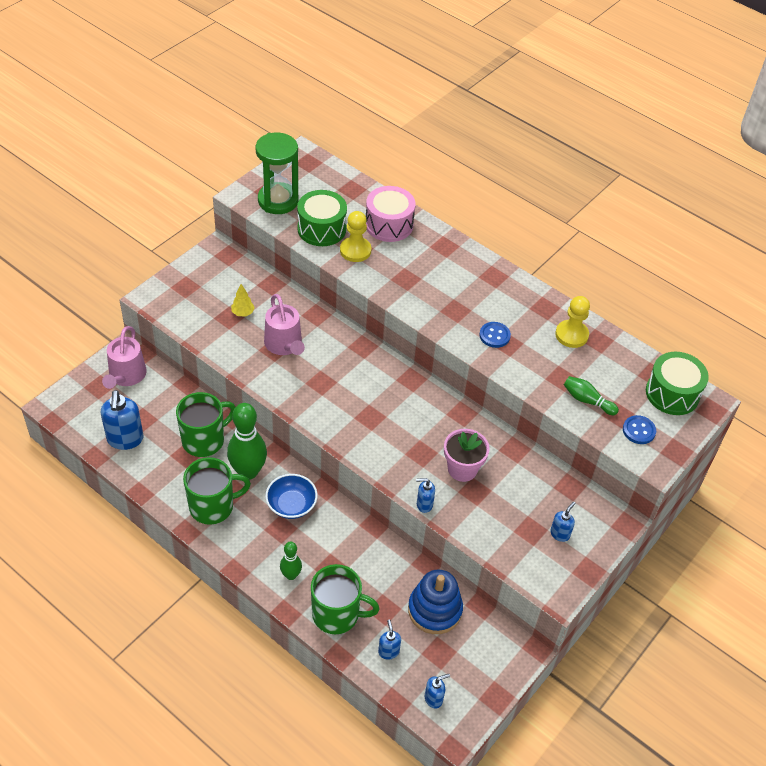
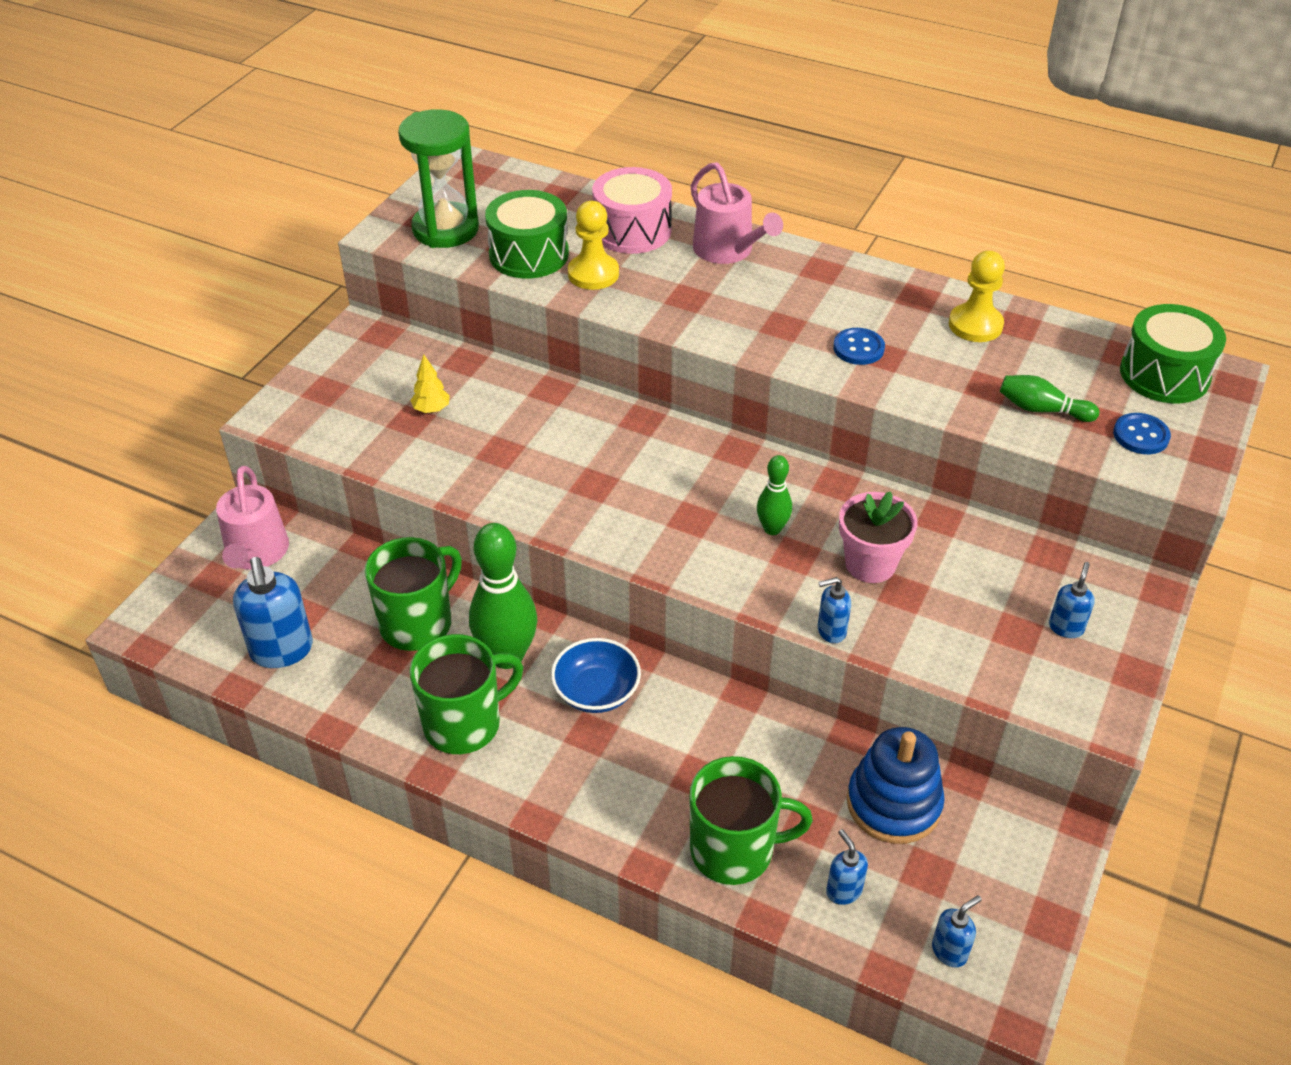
camera: 10 degrees left, 5 degrees down
(284, 345) = (515, 442): pink watering can -> pink watering can (727, 250)
(291, 575) = (633, 804): green bowling pin -> green bowling pin (772, 529)

